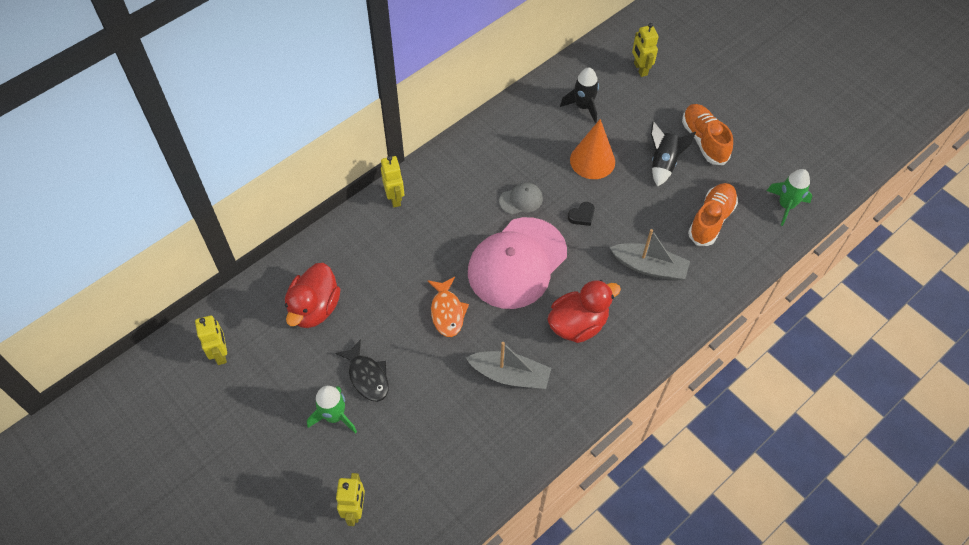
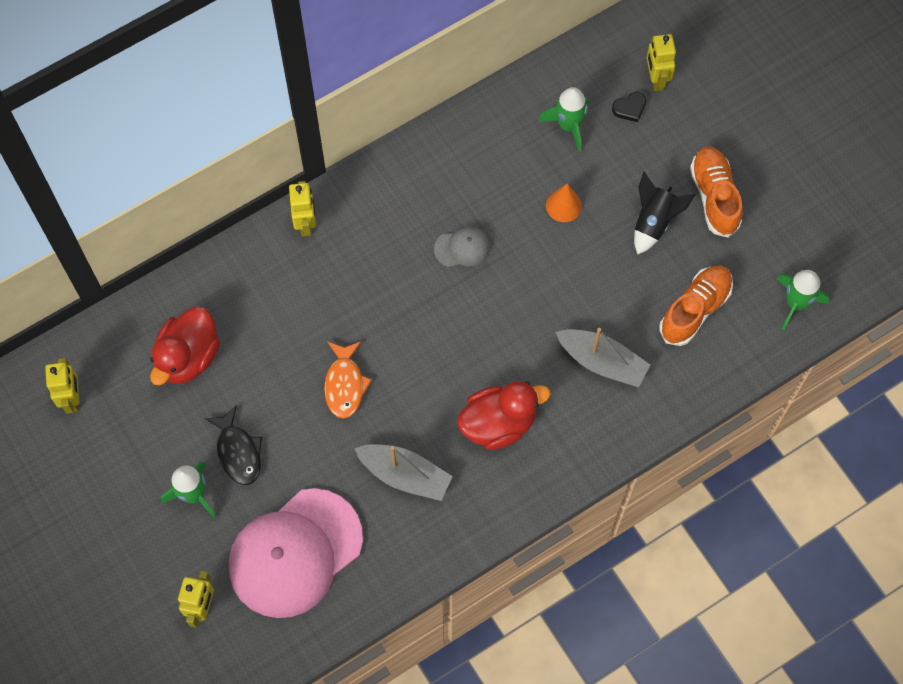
camera: 10 degrees right, 10 degrees up
(517, 263) = (441, 333): pink cap -> pink cap (295, 553)
(582, 216) = (534, 281): black heart -> black heart (630, 108)
(583, 106) = (568, 125): black rocket -> green rocket
(592, 160) = (563, 205): orange cone -> orange cone, size x0.62

